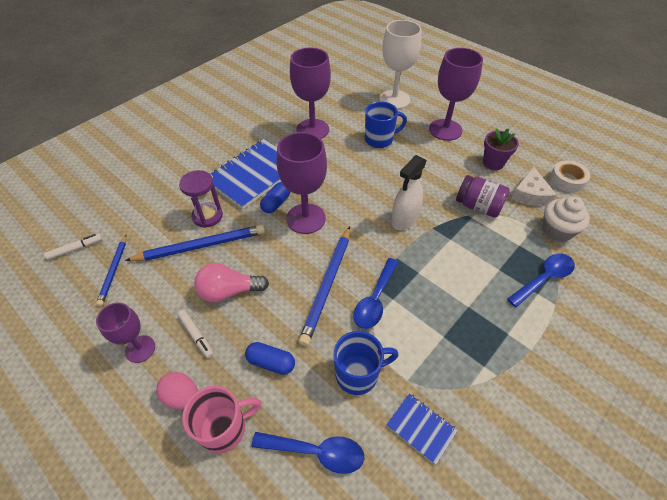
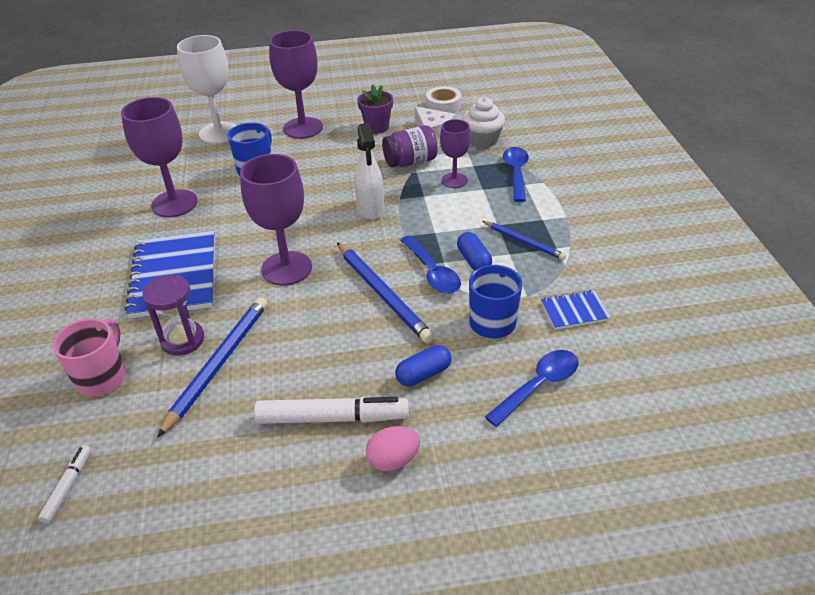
camera: 50 degrees left, 10 degrees down
(114, 271) = (156, 458): blue pencil -> blue pencil (524, 242)
(140, 349) = (297, 474): purple goblet -> purple goblet (454, 180)
(196, 335) = (332, 418): white marker -> white marker, size x1.92
(224, 428) = (459, 440): pink mug -> pink mug (102, 377)
(229, 291) = (307, 368): pink light bulb -> none
(276, 203) = (238, 279): blue capsule -> blue capsule (473, 260)

